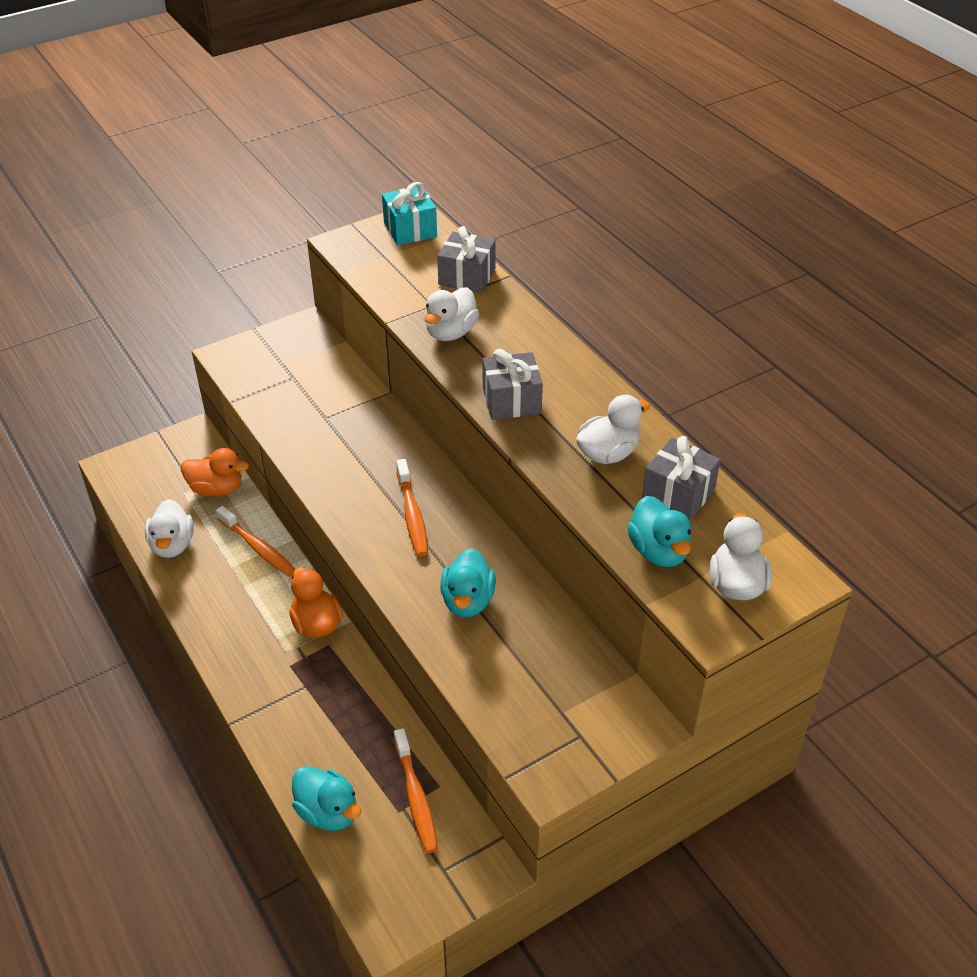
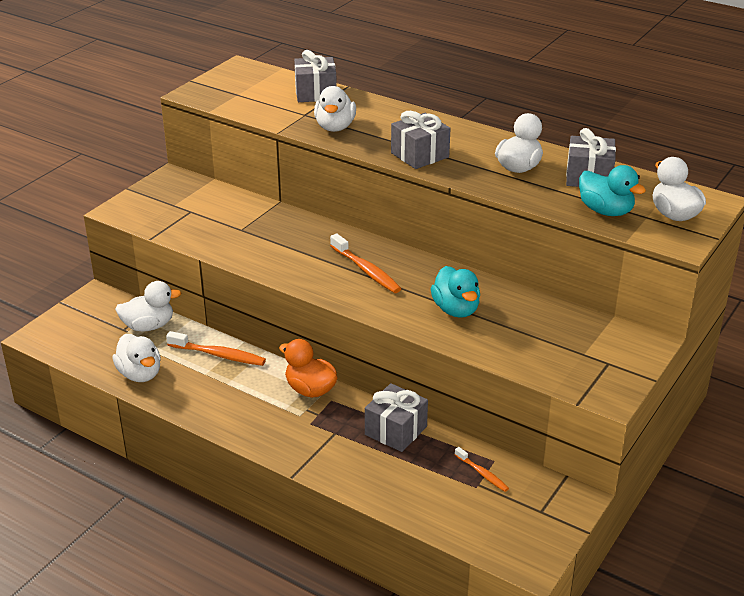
camera: 25 degrees left, 10 degrees down
(217, 489) = (148, 326): orange duck -> white duck
(328, 812) = (421, 506): turquoise duck -> none
(366, 708) = (396, 430): none -> grey gift
(410, 229) = (243, 75): turquoise gift -> none
(416, 797) = (482, 474): orange toothbrush -> orange toothbrush, size x0.59

